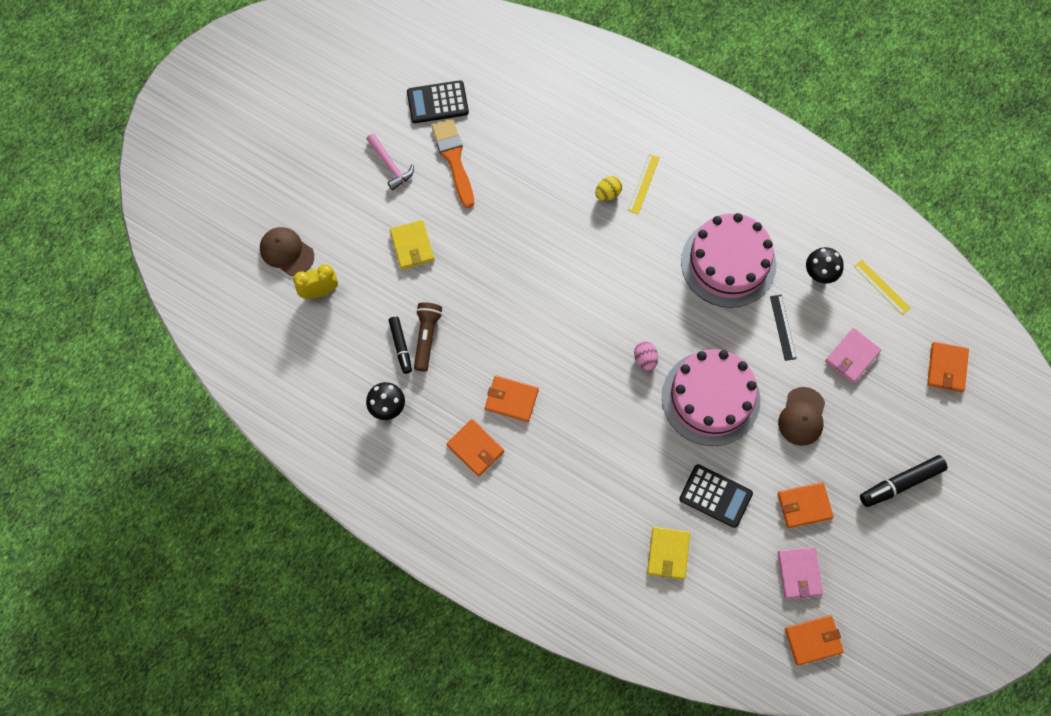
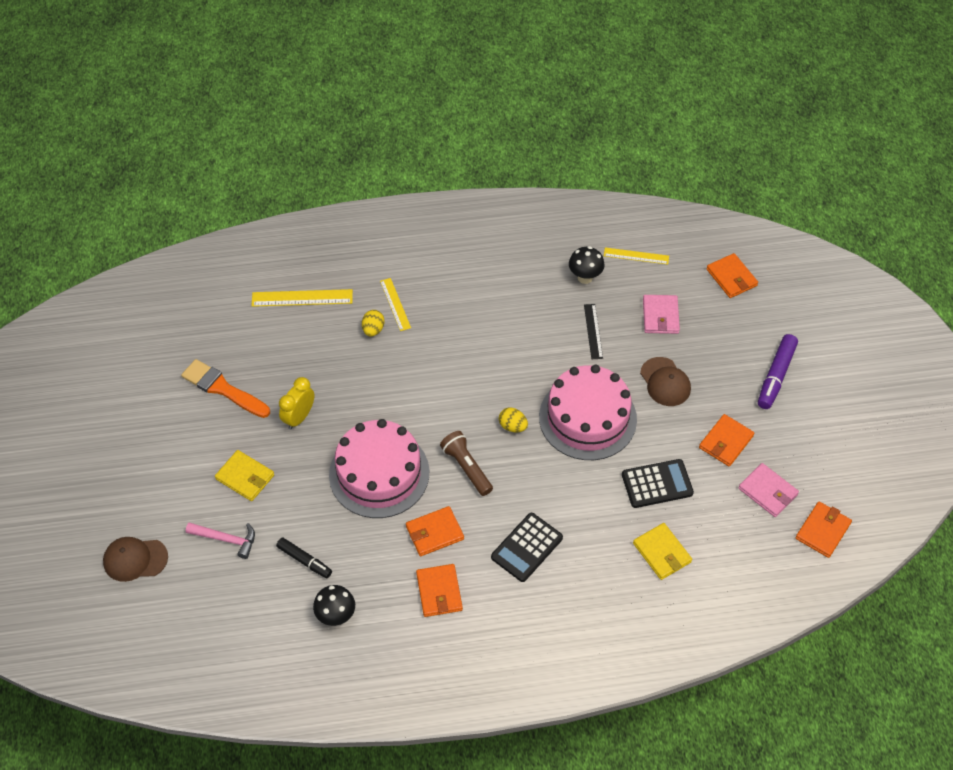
camera: 40 degrees left, 15 degrees down
(319, 291) = (193, 569): yellow clock -> yellow clock (299, 417)
(390, 165) = (170, 429): pink hammer -> pink hammer (226, 539)
(426, 337) = (321, 538): brown flashlight -> brown flashlight (466, 468)
(437, 102) = (170, 356): black calculator -> black calculator (526, 547)
(475, 448) = (439, 592): orange wallet -> orange wallet turned 75 degrees clockwise
(576, 124) = (302, 298): none -> yellow ruler
(645, 359) = (512, 426): pink egg -> yellow egg
(728, 263) = (511, 315): pink cake -> pink cake (379, 473)
(782, 327) = (593, 331): black ruler -> black ruler turned 45 degrees clockwise
(900, 483) = (775, 376): black marker -> purple marker

